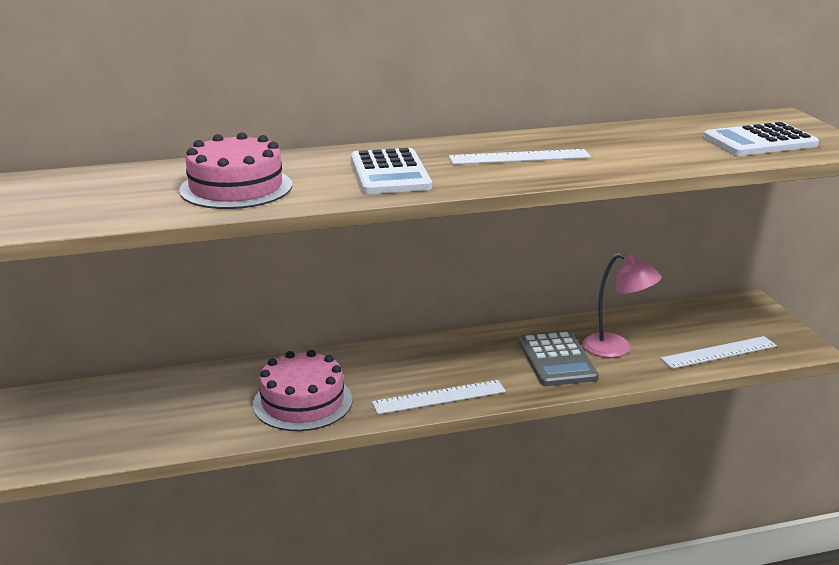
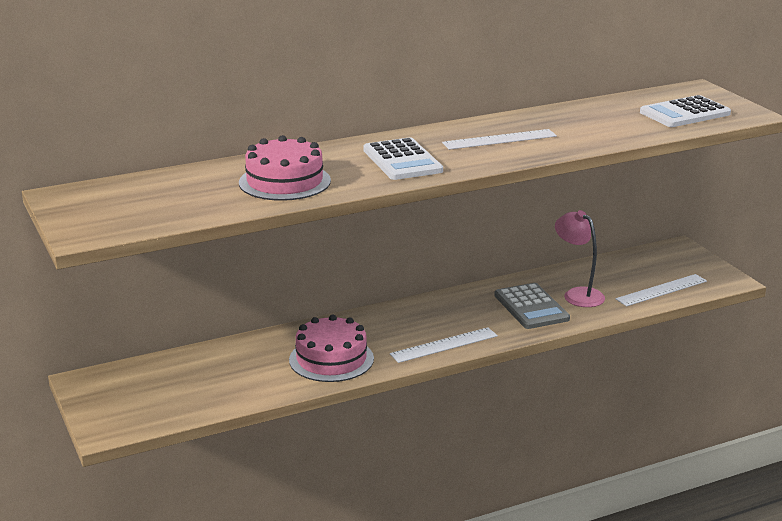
camera: 10 degrees left, 0 degrees up
(616, 349) = (577, 294): pink lamp -> pink lamp turned 150 degrees counterclockwise

